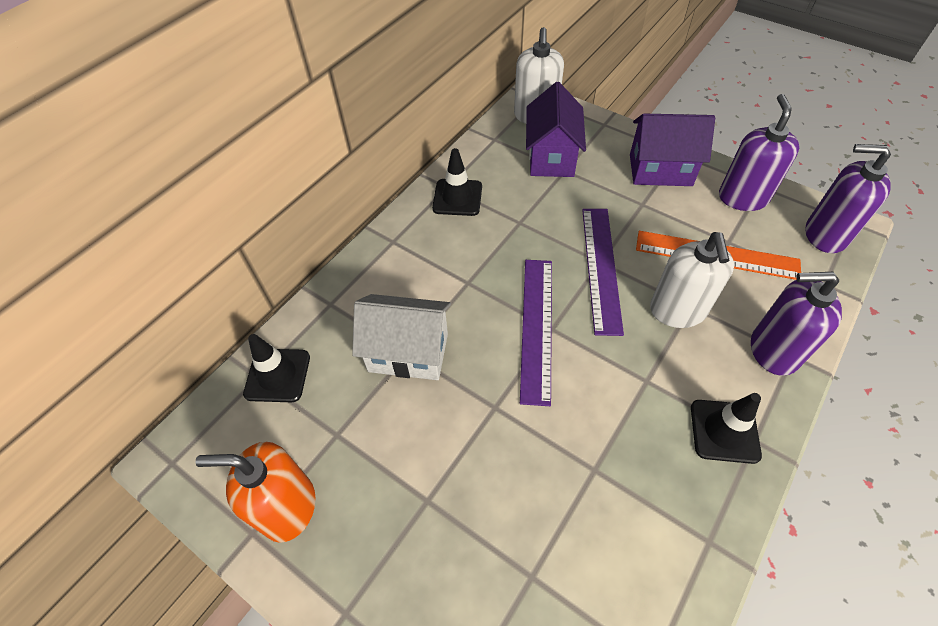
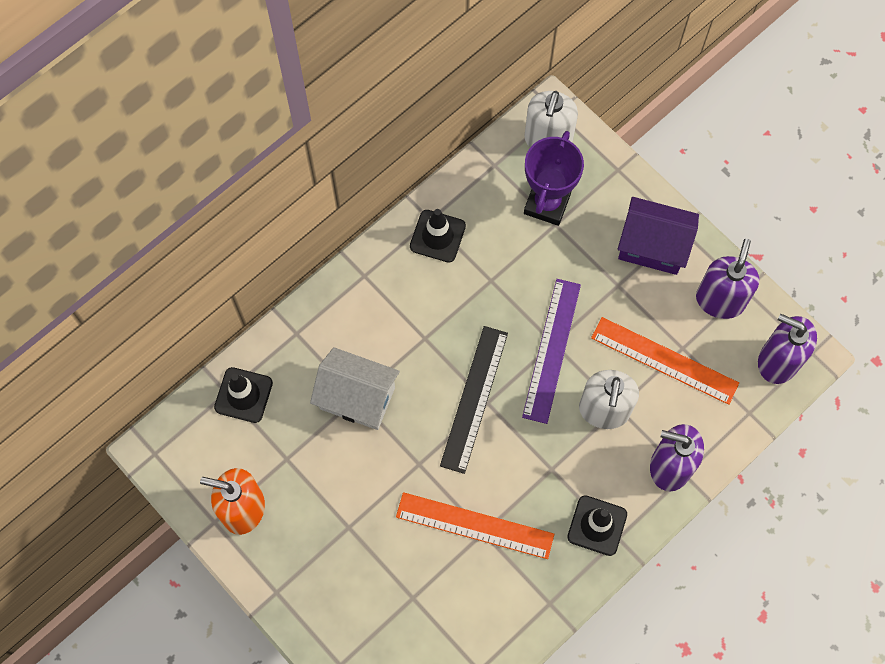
camera: 10 degrees right, 15 degrees up
(536, 327) = (474, 398): purple ruler -> black ruler
(551, 157) = (547, 204): purple house -> purple trophy
(581, 463) = (474, 525): none -> orange ruler

